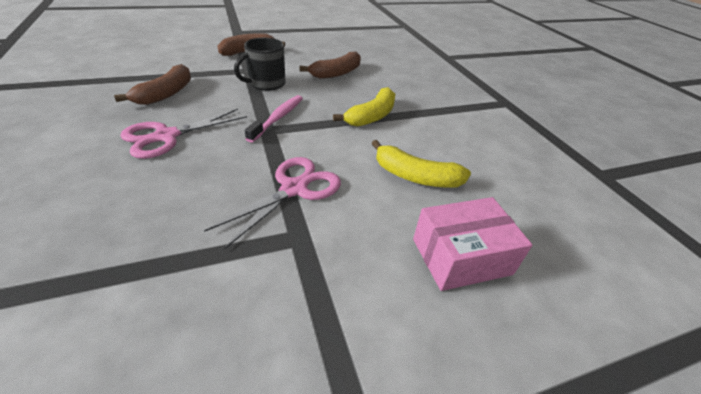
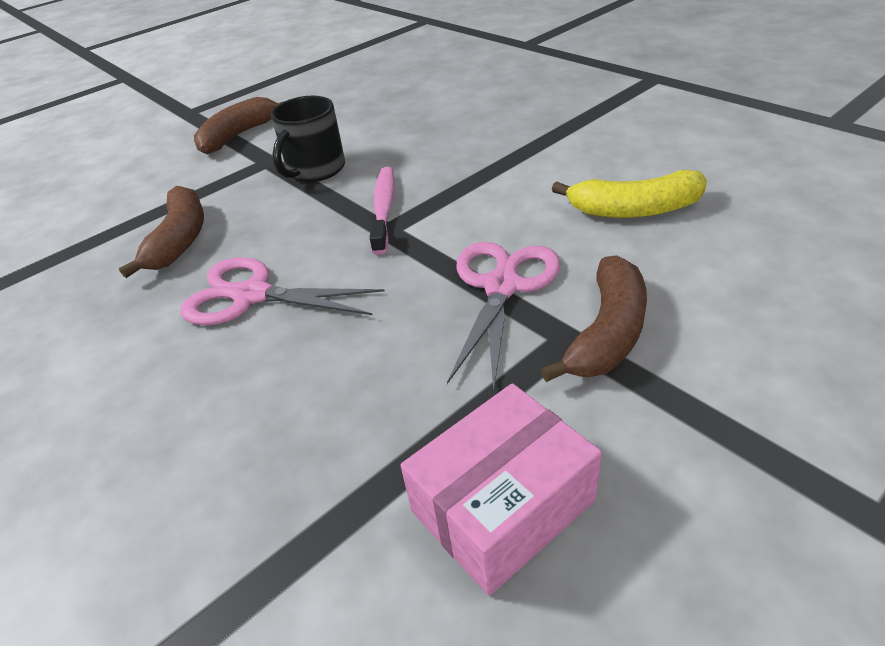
camera: 15 degrees left, 0 degrees up
(166, 136) = (251, 295): pink scissors -> pink scissors turned 75 degrees clockwise
(336, 73) = (400, 119): brown banana -> brown banana (607, 332)
(372, 116) = (506, 157): yellow banana -> none
(461, 256) = (770, 276): pink box -> pink box (502, 505)

